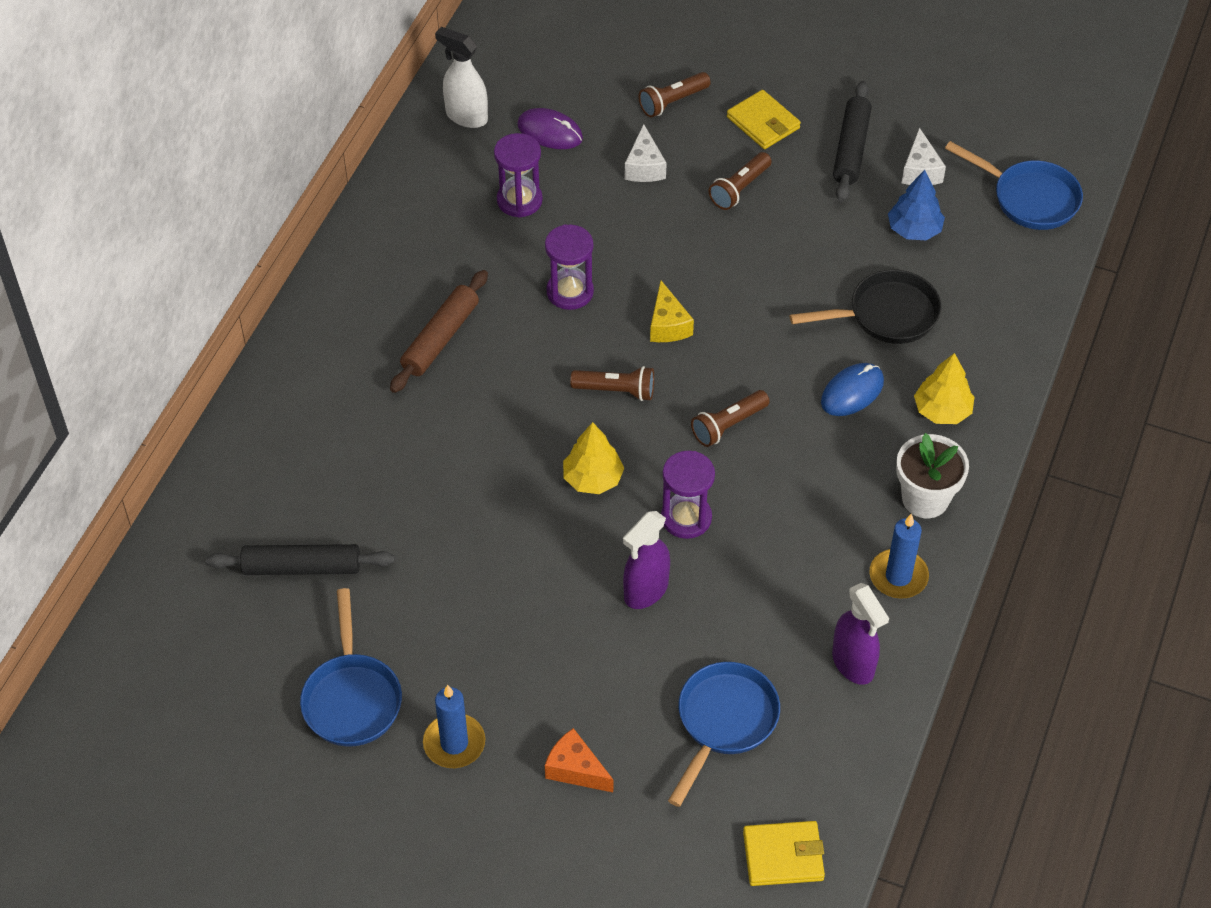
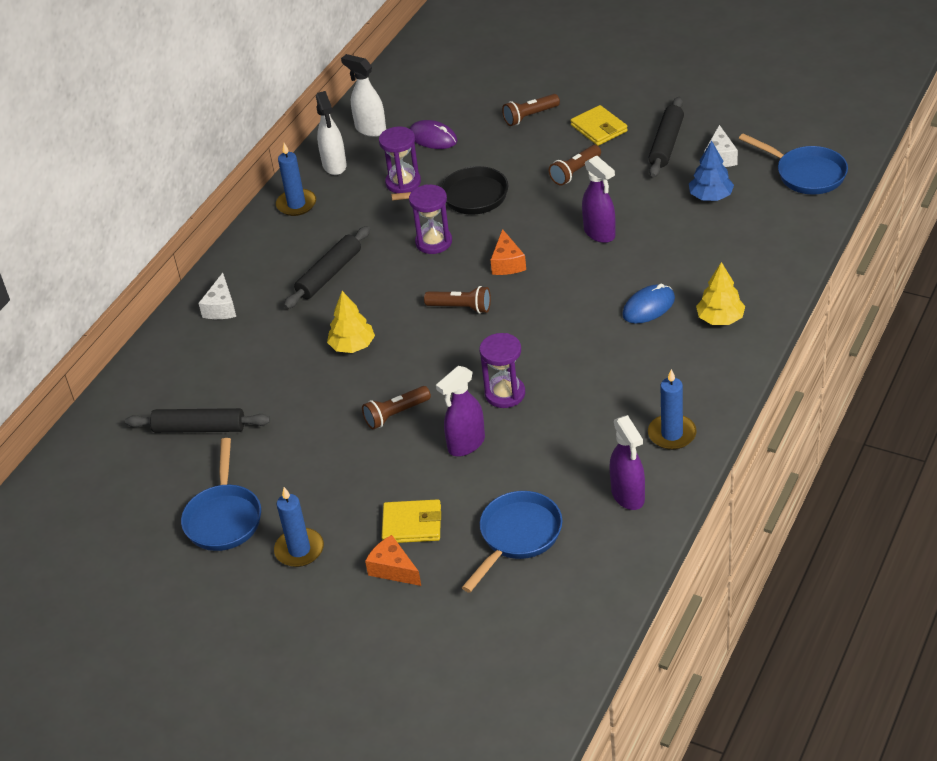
camera: 10 degrees right, 10 degrees down
(383, 231) = (296, 204): none -> blue candle
(426, 172) = (334, 166): none -> white spray bottle
(440, 338) = (329, 274): brown rolling pin -> black rolling pin
(593, 479) = (434, 367): yellow tree -> yellow tree (352, 346)
(644, 167) = (502, 159): white cheese -> white cheese (221, 307)
(668, 325) = (507, 263): yellow cheese -> orange cheese
(728, 425) = (546, 330): brown flashlight -> brown flashlight (396, 414)
(780, 282) = (599, 233): none -> purple spray bottle
(783, 856) = (554, 633): yellow wallet -> yellow wallet (412, 524)
(886, 315) = (682, 254): black pan -> black pan (468, 197)
(925, 499) = (700, 380): white flower pot -> none

